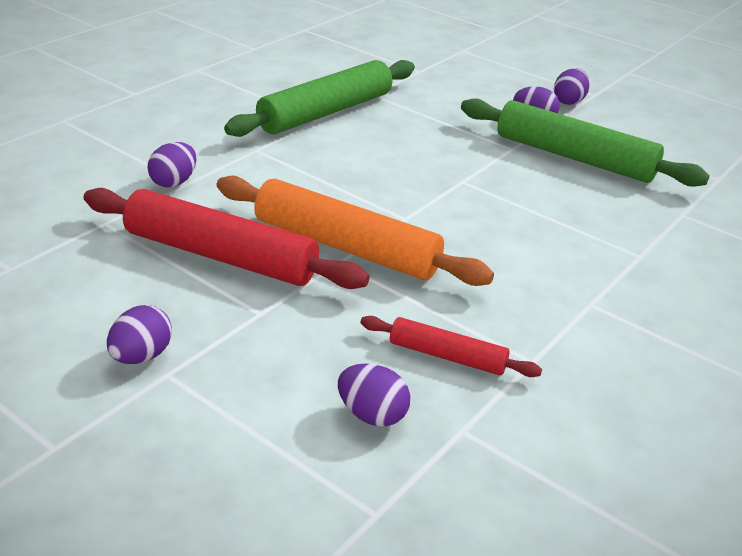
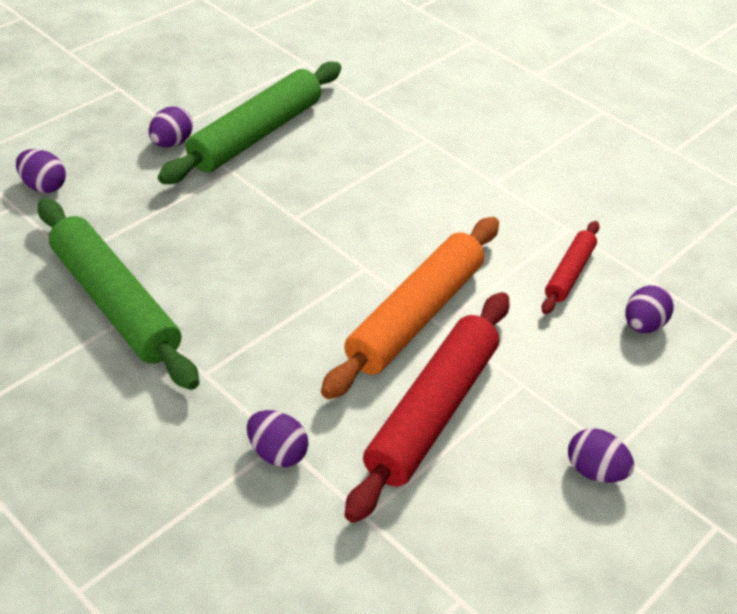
camera: 85 degrees left, 10 degrees up
(569, 101) = (131, 109): purple egg -> purple egg (43, 186)

